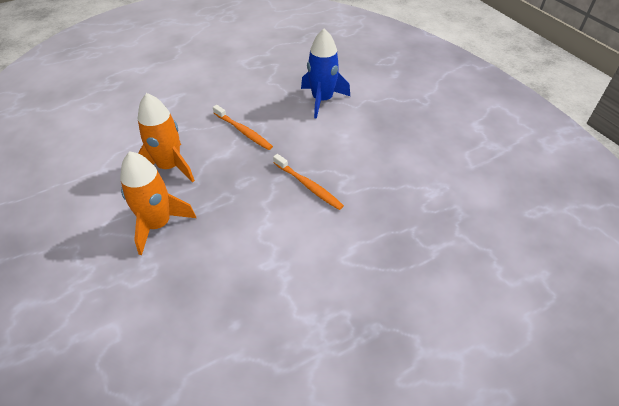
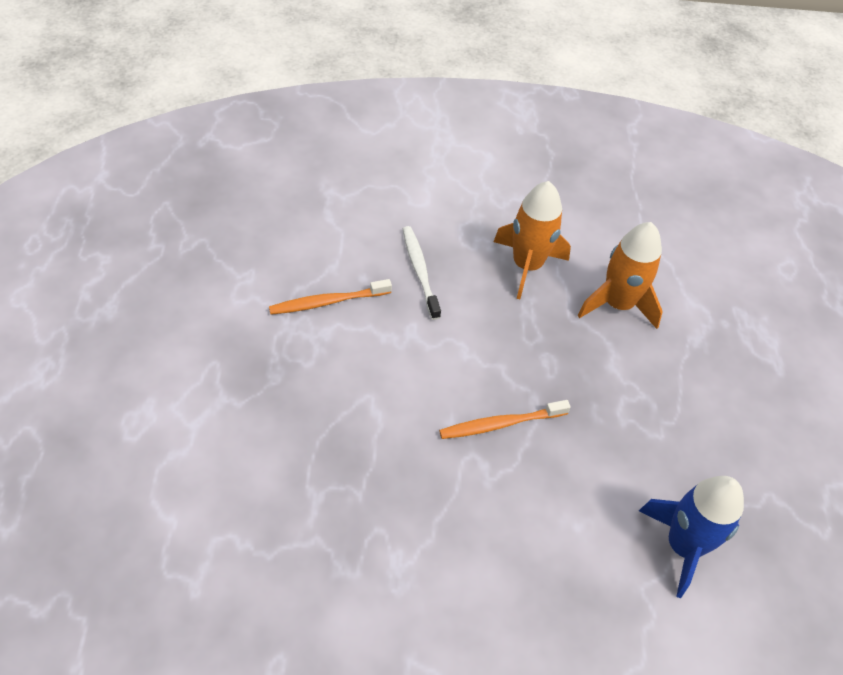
camera: 115 degrees right, 5 degrees up
(203, 288) = (420, 271): none -> white toothbrush
(243, 131) = (651, 404): orange toothbrush -> orange toothbrush (327, 302)

